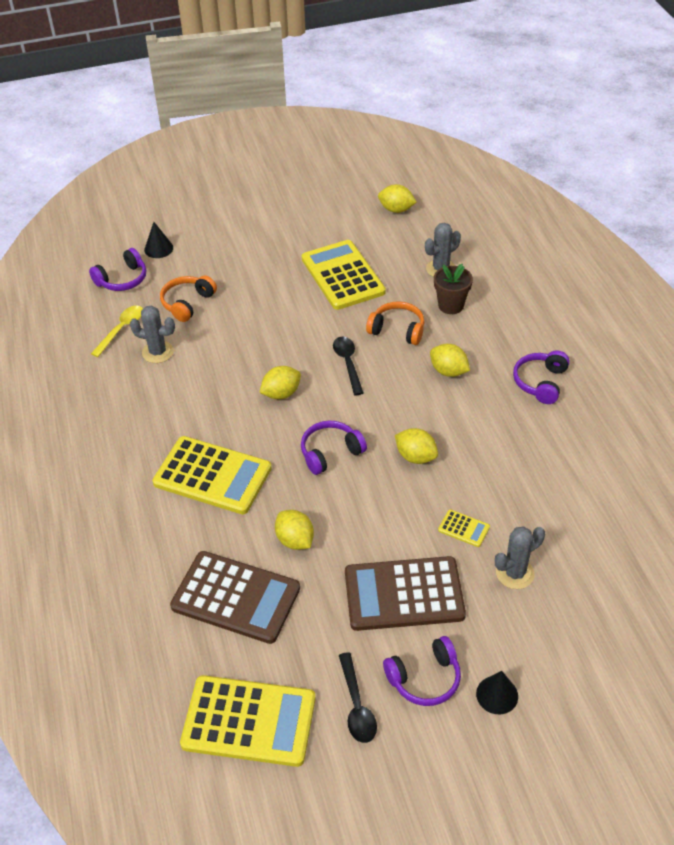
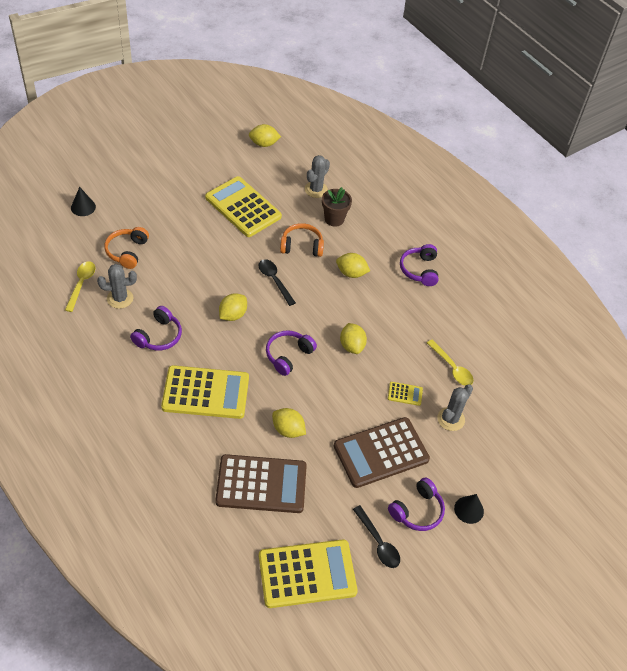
camera: 25 degrees left, 5 degrees up
(122, 279) = (63, 240): purple headphones -> purple headphones (158, 336)
(415, 457) = (352, 346): yellow lemon -> yellow lemon turned 60 degrees clockwise
(540, 509) = (452, 368): none -> yellow spoon

